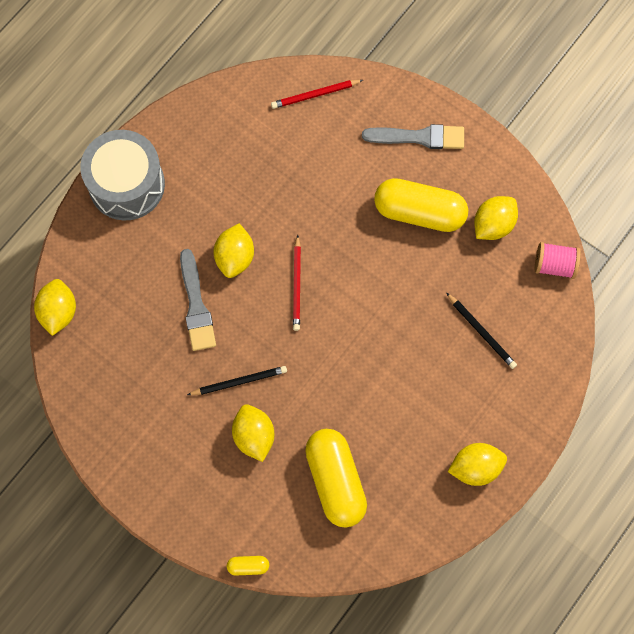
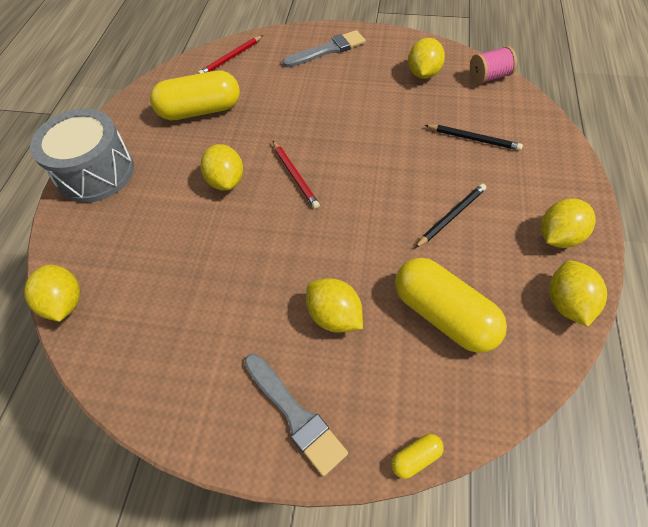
camera: 25 degrees left, 15 degrees down
(196, 305) = (209, 232): grey brush -> grey brush (295, 415)
(239, 381) = (288, 274): black pencil -> black pencil (451, 216)
(419, 212) = (362, 89): yellow capsule -> yellow capsule (200, 110)
(434, 524) = (567, 303): none -> yellow lemon

